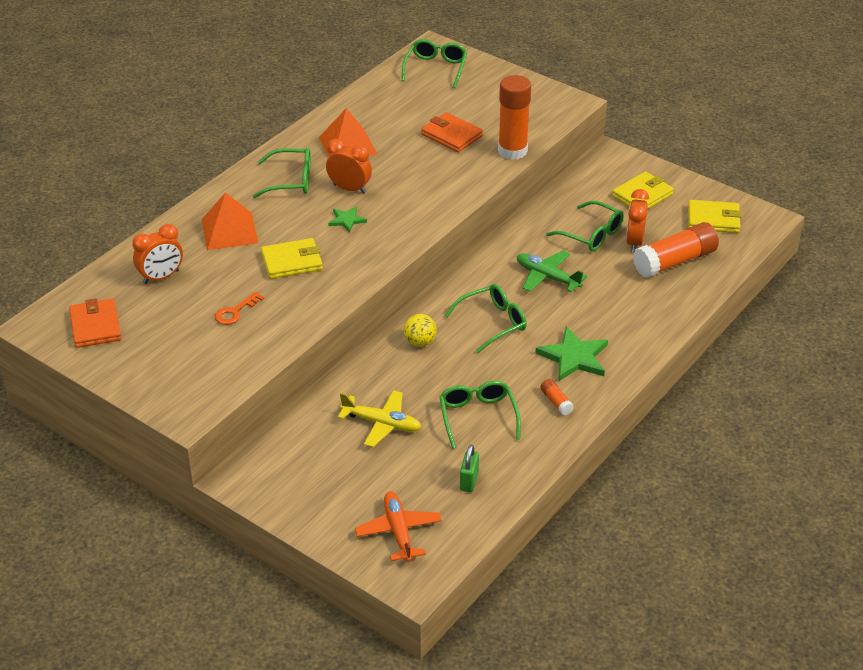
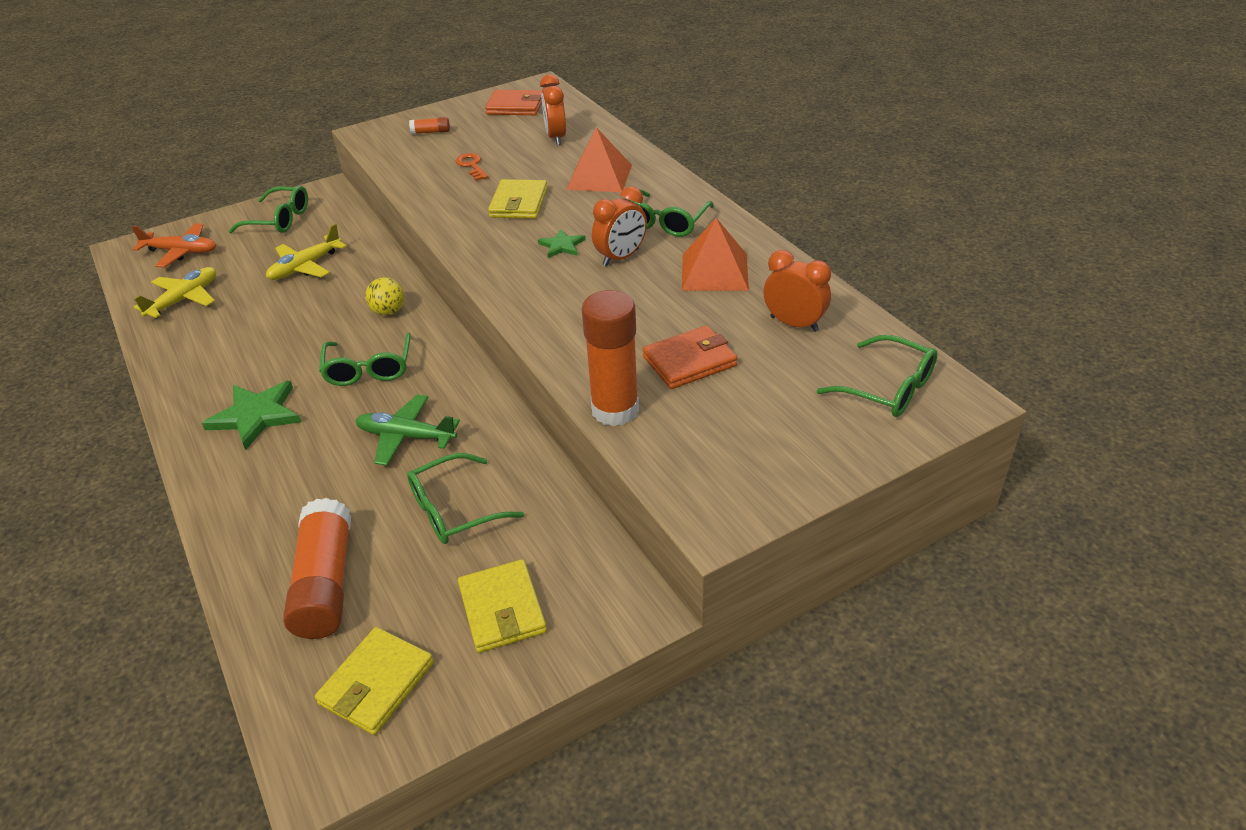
camera: 115 degrees right, 0 degrees up
(469, 481) = (184, 299): green padlock -> yellow plane
(477, 416) = (251, 323): green glasses -> green glasses (279, 220)
(547, 277) = (406, 436): green plane -> green plane turned 135 degrees counterclockwise
(556, 402) = (210, 381): orange glue stick -> orange glue stick (431, 132)
(634, 242) = (402, 552): orange clock -> orange clock (794, 324)

